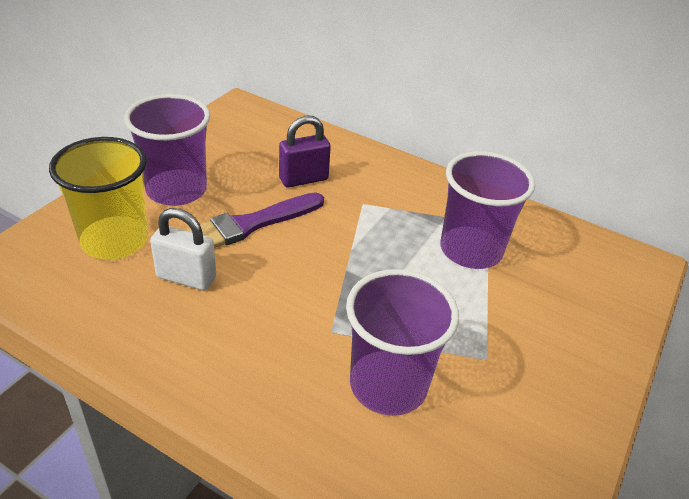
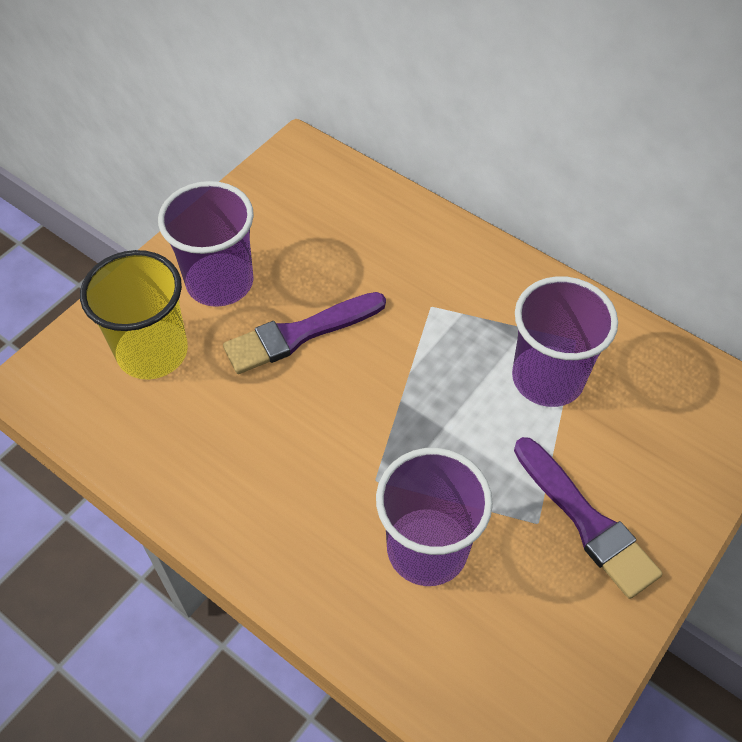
camera: 10 degrees right, 15 degrees up
(186, 277) = (227, 404): white padlock -> none
(303, 179) = (365, 268): purple padlock -> none
(529, 355) = (586, 521): none -> purple brush

